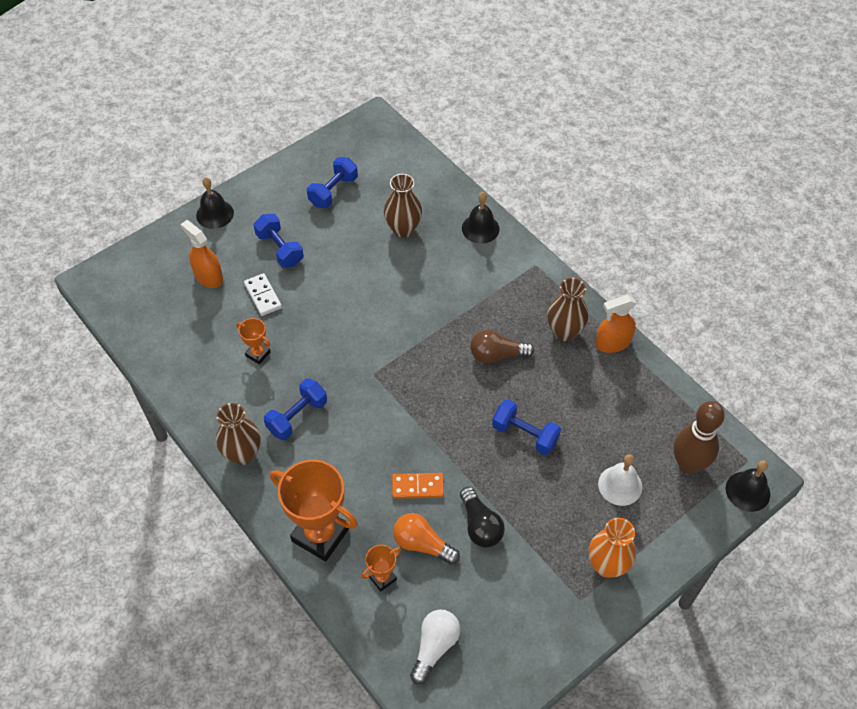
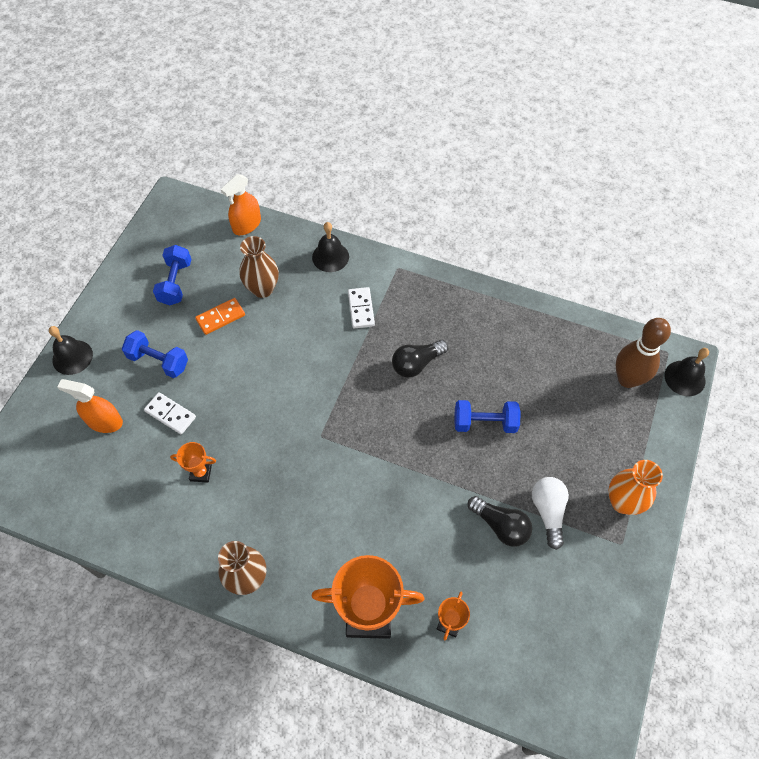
camera: 30 degrees left, 5 degrees up
(297, 416) = (276, 514): blue dumbbell -> none
(417, 487) = (426, 520): orange domino -> orange domino (220, 317)
(422, 544) = (463, 571): orange light bulb -> none
(434, 647) = (534, 660): white light bulb -> white light bulb (548, 512)
(478, 285) = (361, 309): none -> white domino
(497, 355) = (416, 364): brown light bulb -> black light bulb
(564, 332) = (459, 315): brown vase -> none
(613, 343) = (503, 305): orange spray bottle -> orange spray bottle (247, 225)
(620, 485) = (588, 426): white bell -> none

